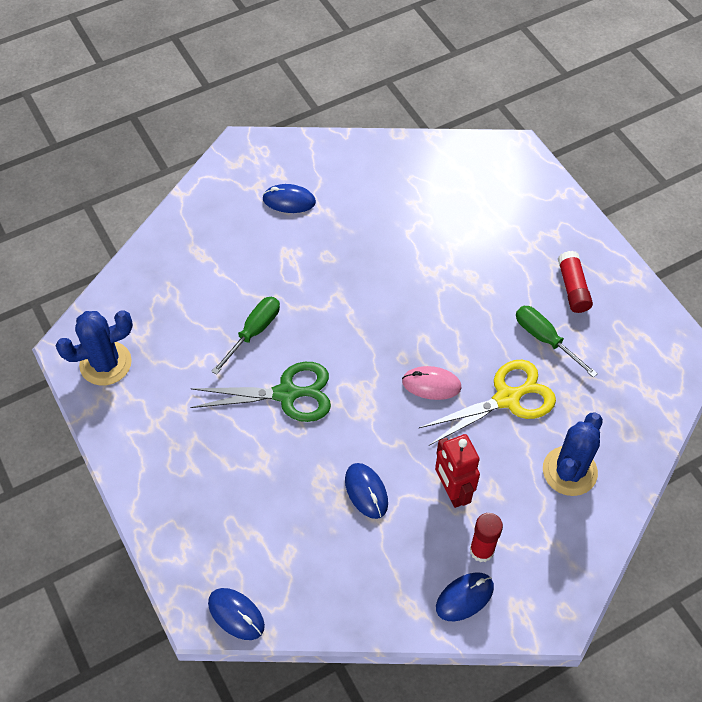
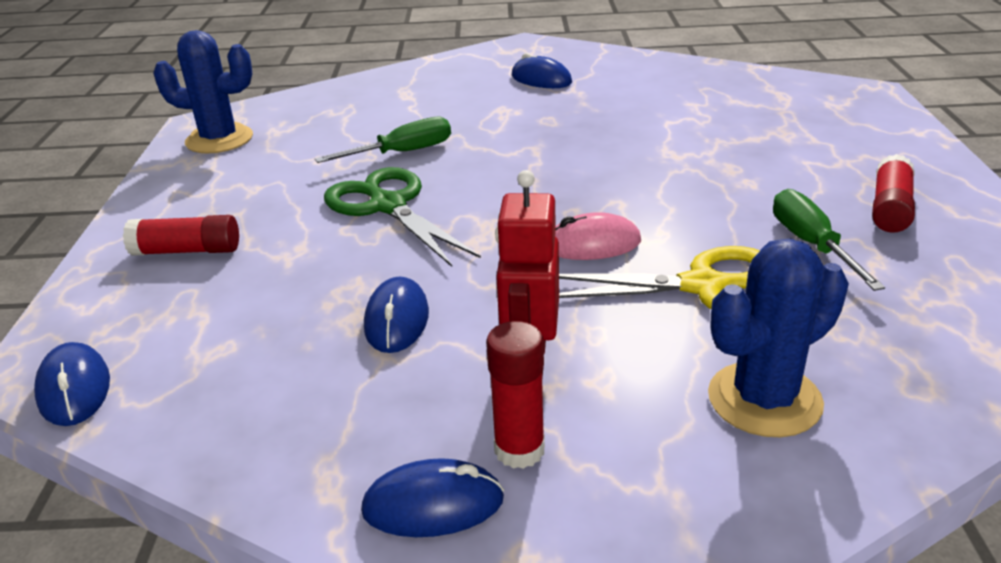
camera: 30 degrees right, 25 degrees down
(195, 487) = (187, 251): none -> red glue stick
(287, 394) = (388, 206): green scissors -> green scissors turned 150 degrees counterclockwise
(431, 384) = (592, 244): pink mouse -> pink mouse turned 45 degrees counterclockwise

